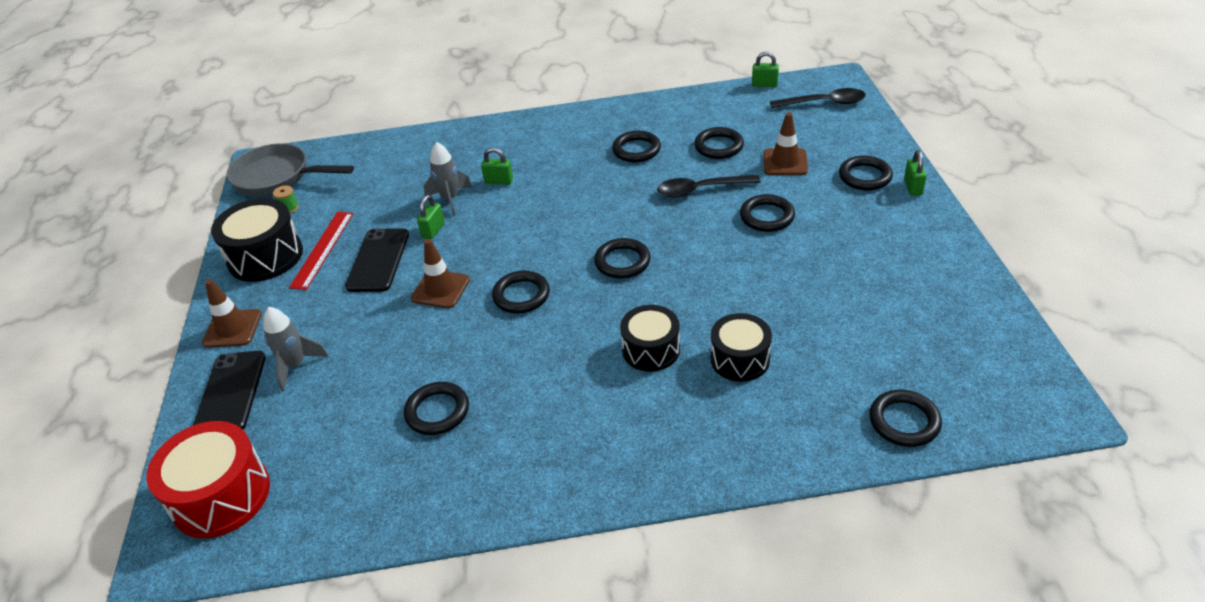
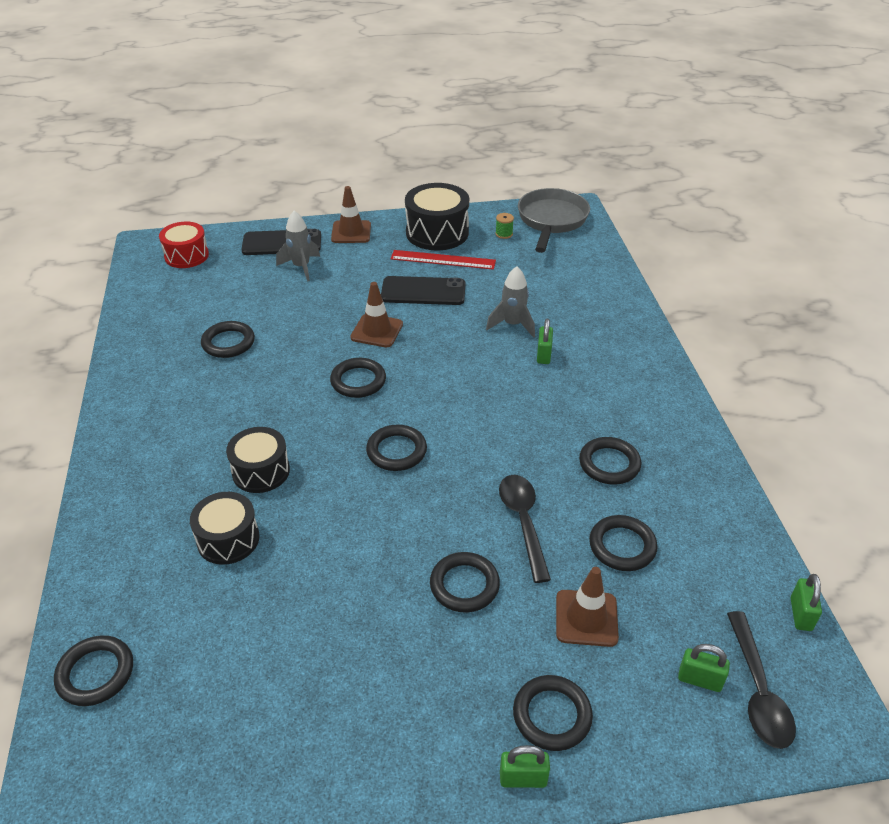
camera: 85 degrees right, 0 degrees up
(221, 496) = (186, 256): red drum -> red drum, size x0.66
(433, 230) = (463, 319): green padlock -> green padlock (699, 679)

